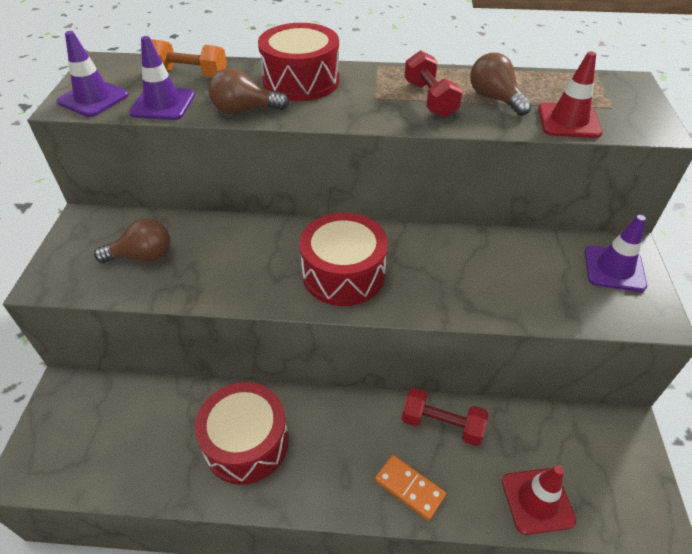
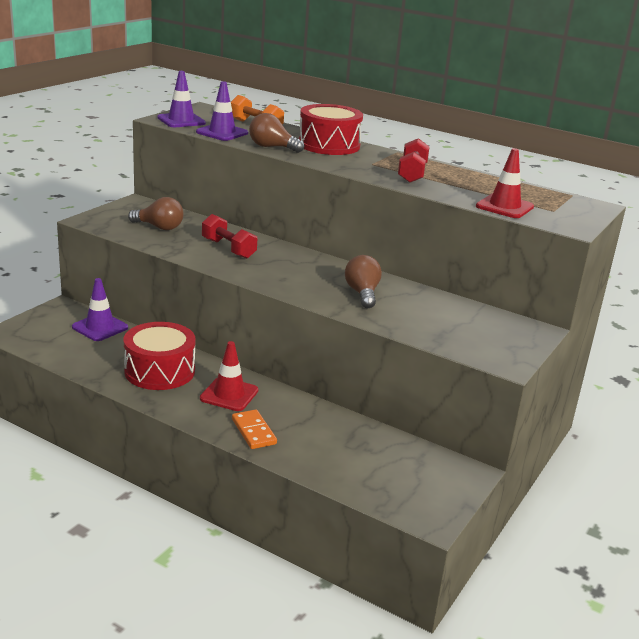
camera: 25 degrees right, 20 degrees down
(343, 274) = (287, 273): red drum -> none
(442, 424) = (312, 414): red dumbbell -> red dumbbell (228, 249)
(495, 99) = (463, 185): brown light bulb -> brown light bulb (362, 293)
(537, 500) = (345, 473): red traffic cone -> red traffic cone (229, 394)
(614, 268) = (506, 334): purple traffic cone -> purple traffic cone (100, 327)

